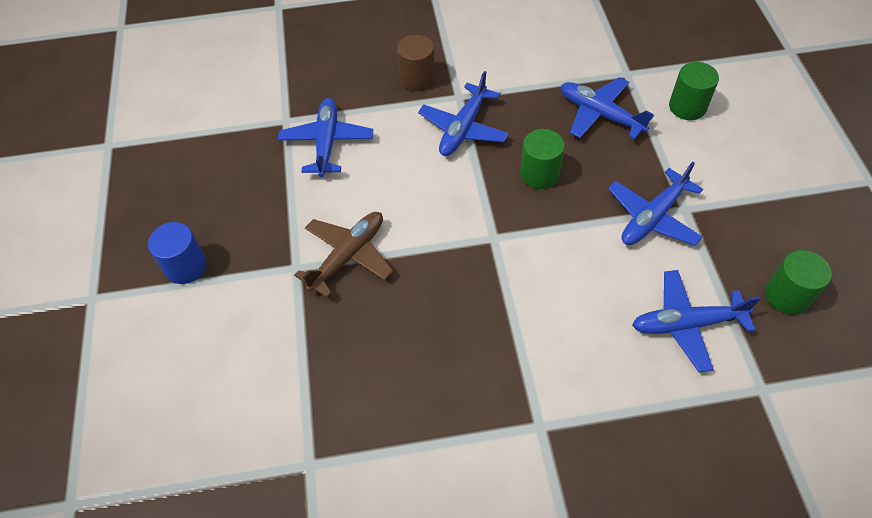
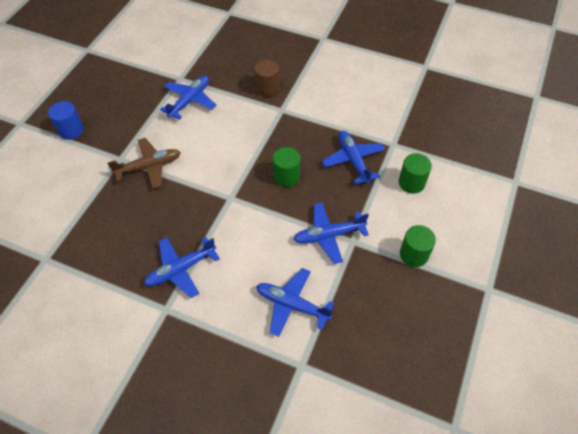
camera: 30 degrees right, 0 degrees up
(463, 129) = (267, 129): blue plane -> blue plane (180, 269)
(787, 295) = (366, 324): green cylinder -> green cylinder (414, 254)

